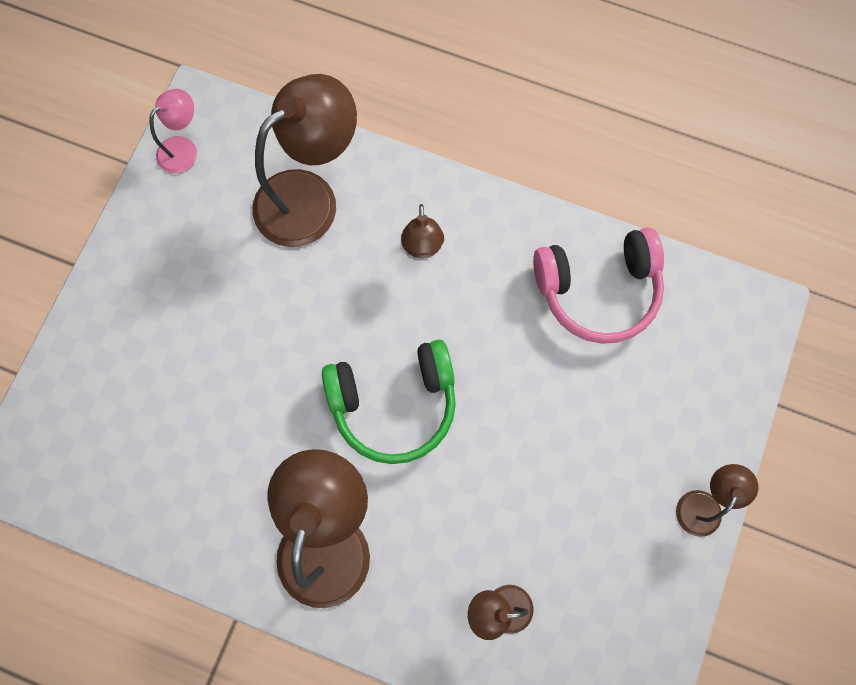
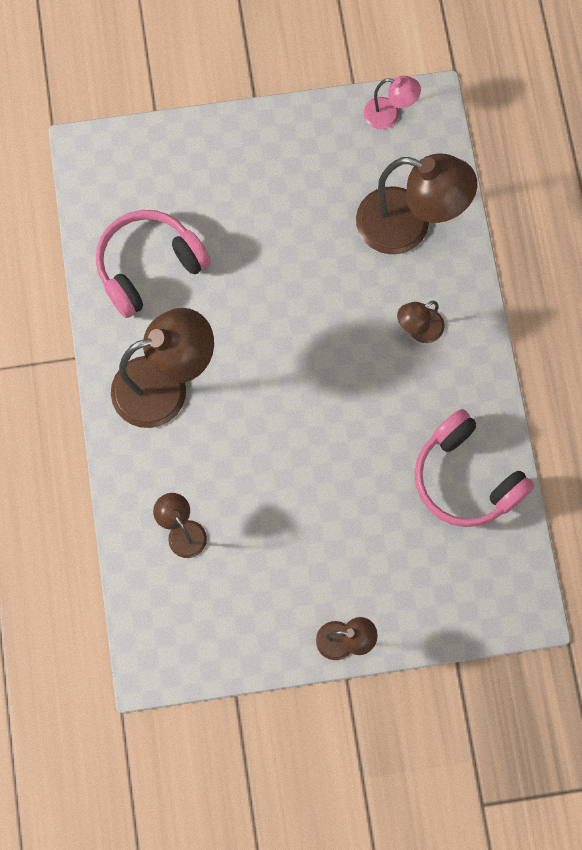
camera: 60 degrees right, 0 degrees up
(184, 479) = (149, 266): none -> pink headphones
(394, 404) = (286, 377): green headphones -> none

